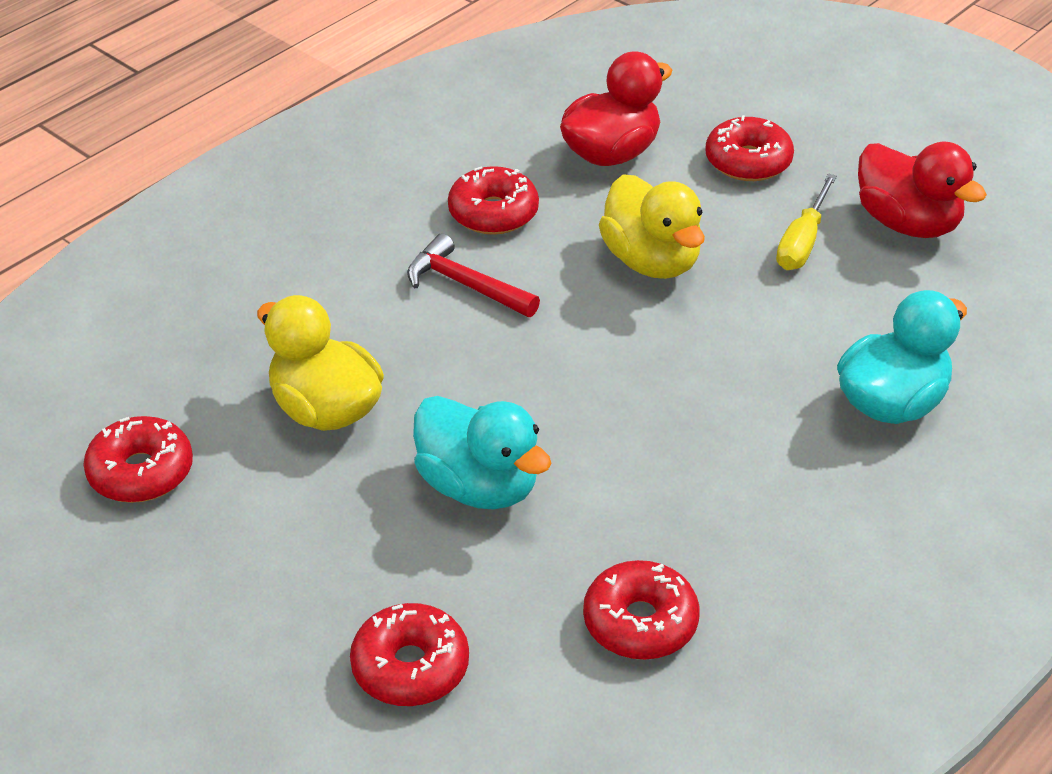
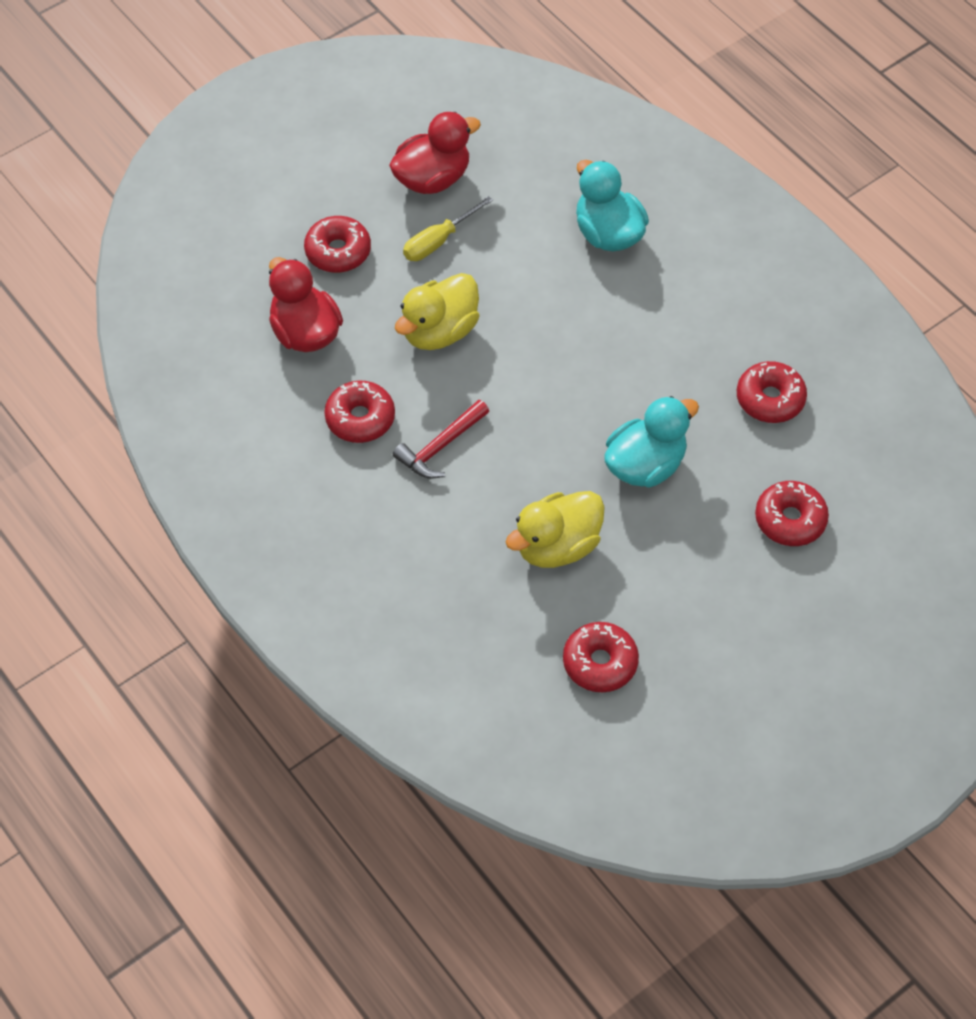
camera: 80 degrees left, 15 degrees up
(651, 261) = (439, 331): yellow duck -> yellow duck turned 150 degrees clockwise
(803, 242) = (438, 241): yellow screwdriver -> yellow screwdriver turned 105 degrees clockwise

